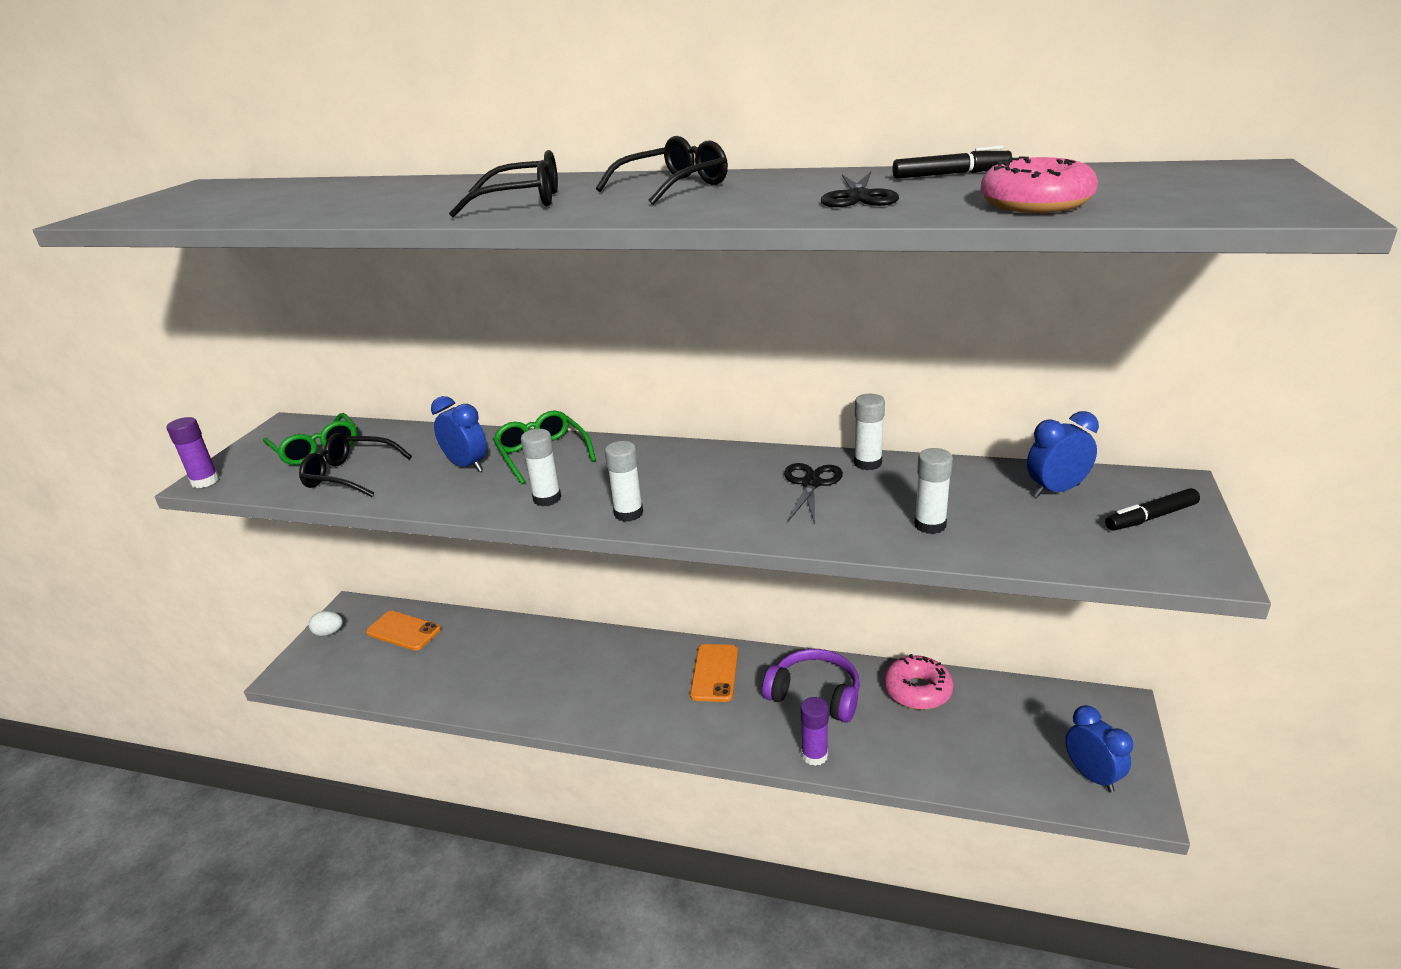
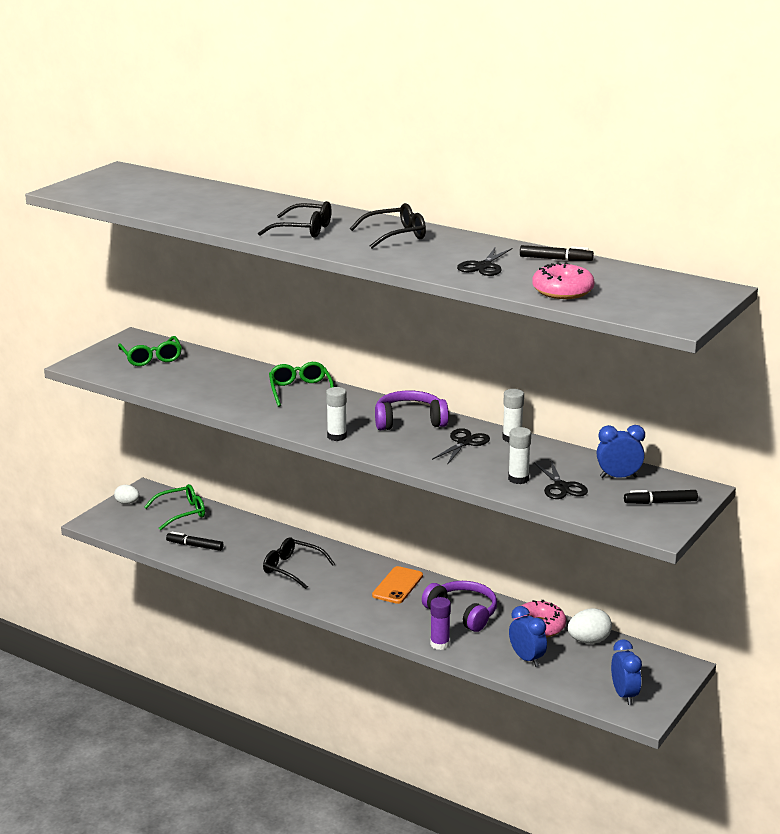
camera: 15 degrees right, 5 degrees down
(205, 481) = (76, 365): purple glue stick -> none
(350, 475) = (170, 379): black glasses -> black glasses (292, 569)
(403, 631) = (181, 513): orange phone -> green glasses
(434, 677) = (195, 546): none -> black marker
(467, 465) = (247, 388): blue clock -> blue clock (527, 659)
(547, 498) = (290, 418): white glue stick -> none
(715, 467) = (409, 421): none -> purple headphones
(988, 696) = (588, 641): none -> white egg
(998, 524) = (561, 487): none -> black scissors

